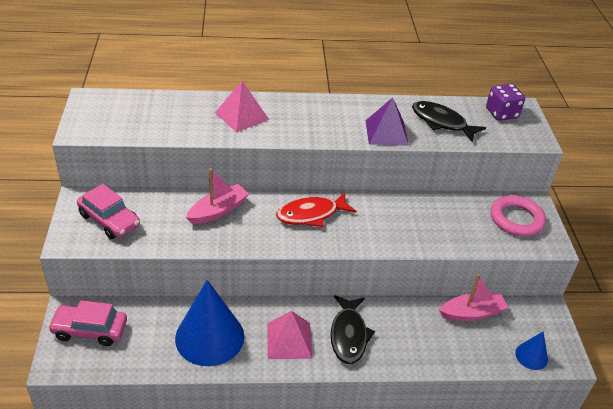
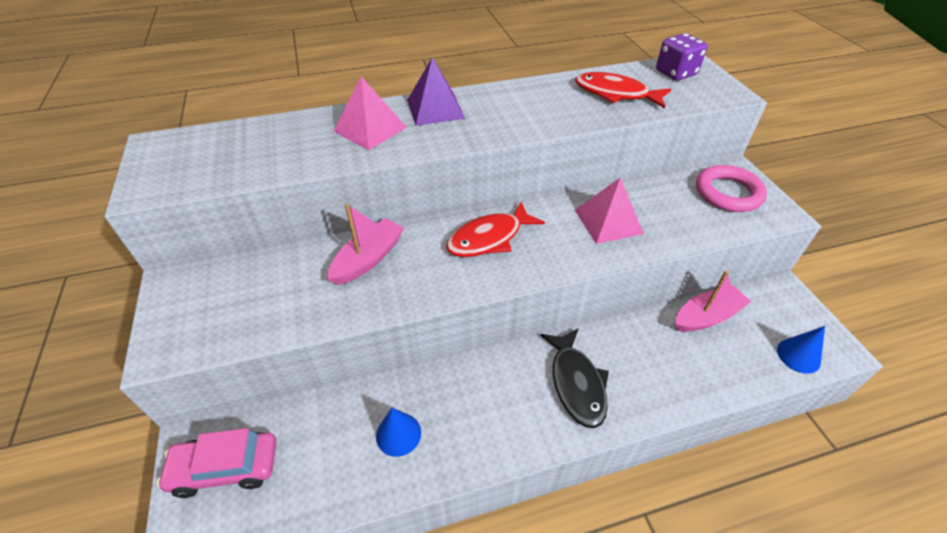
camera: 10 degrees left, 5 degrees up
(109, 220) = (219, 305): pink car -> none
(209, 337) = (398, 434): blue cone -> blue cone, size x0.47
(289, 340) = (504, 411): pink pyramid -> pink pyramid (608, 221)
(386, 132) = (557, 116): purple pyramid -> purple pyramid (435, 109)
(442, 122) = (615, 94): black fish -> red fish

